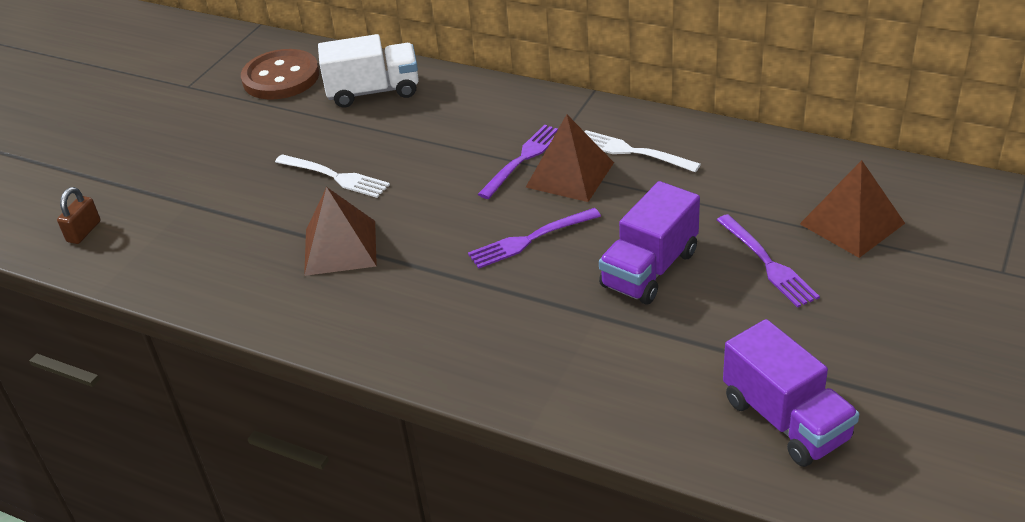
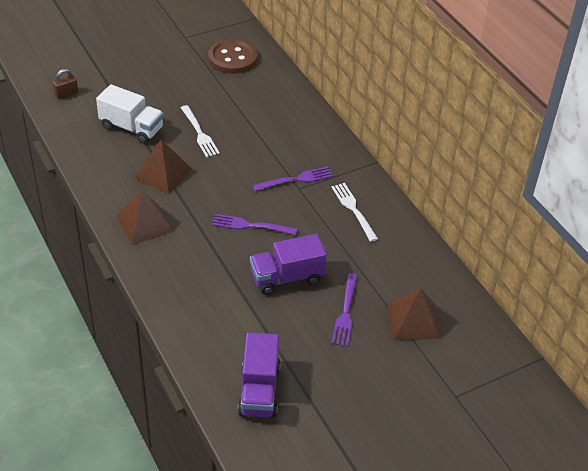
camera: 30 degrees right, 5 degrees up
(373, 91) = (267, 94): white truck -> white truck (132, 128)
(570, 174) = (308, 203): brown pyramid -> brown pyramid (144, 223)

